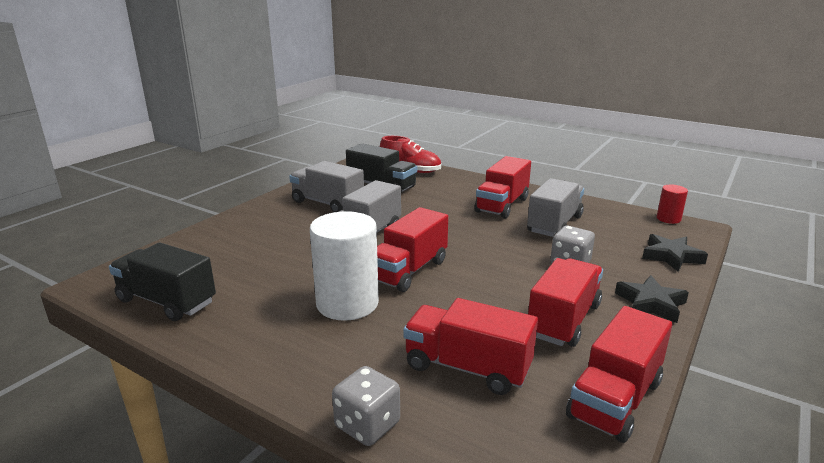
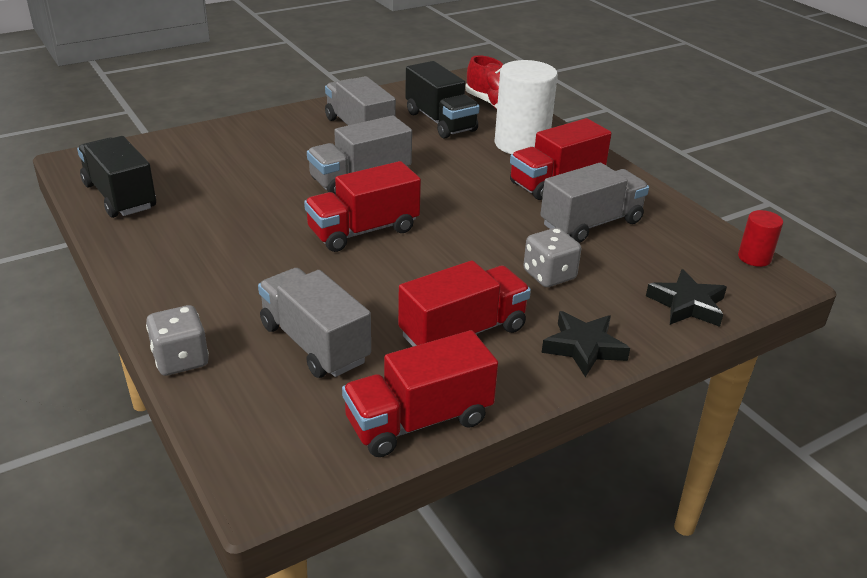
camera: 25 degrees right, 10 degrees up
(347, 303) = (270, 247): white cylinder -> white cylinder (521, 144)
(467, 367) = (314, 343): red truck -> grey truck

